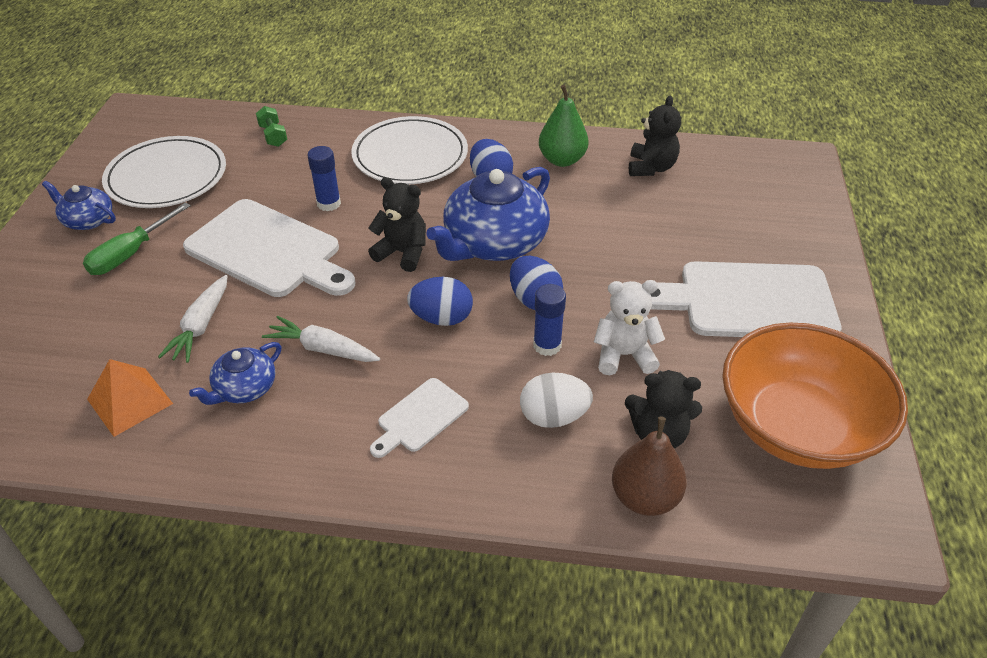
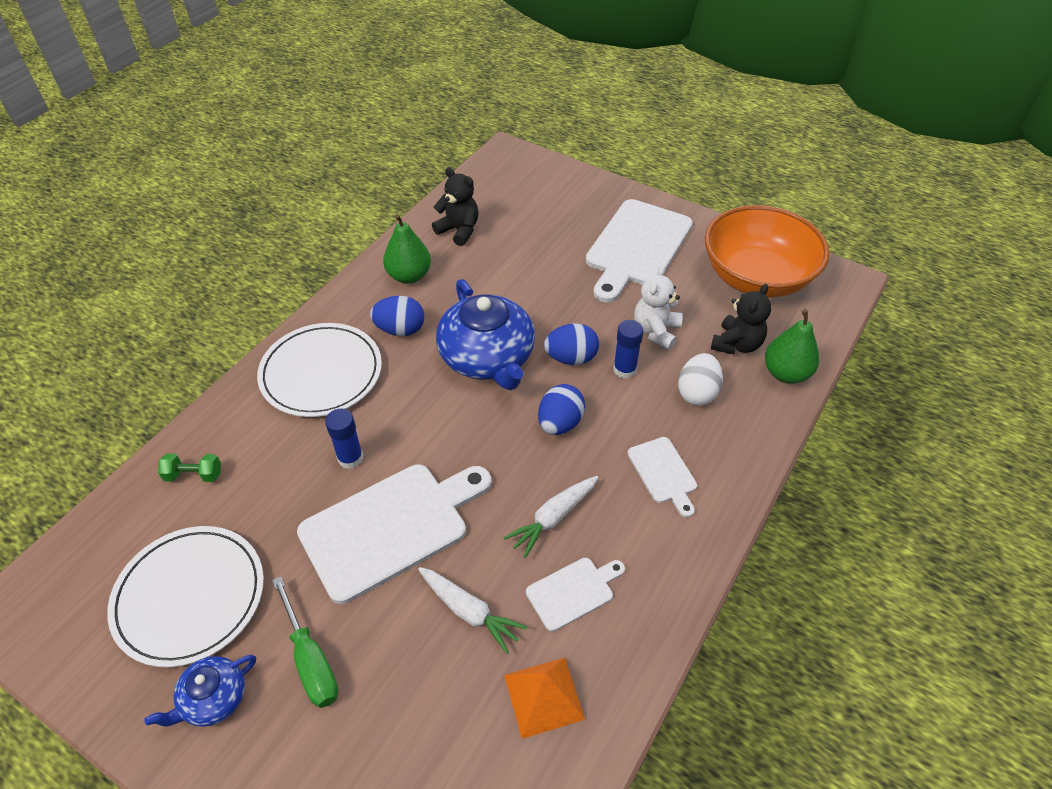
camera: 65 degrees left, 5 degrees up
(244, 388) = (573, 592): blue teapot -> white cutting board
(402, 253) = (461, 423): black teddy bear -> none
(645, 497) = (786, 373): brown pear -> green pear

